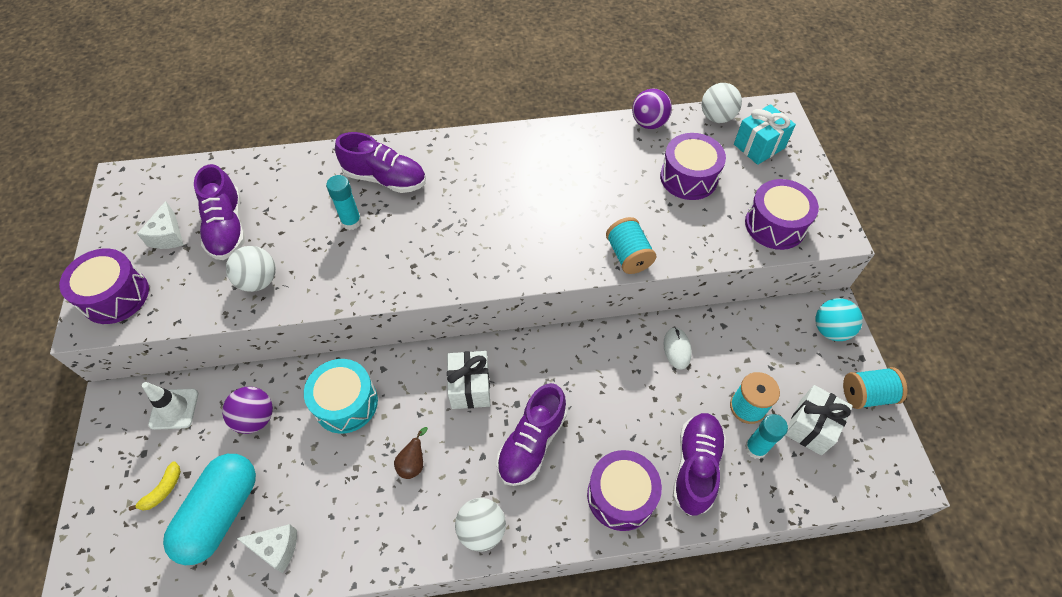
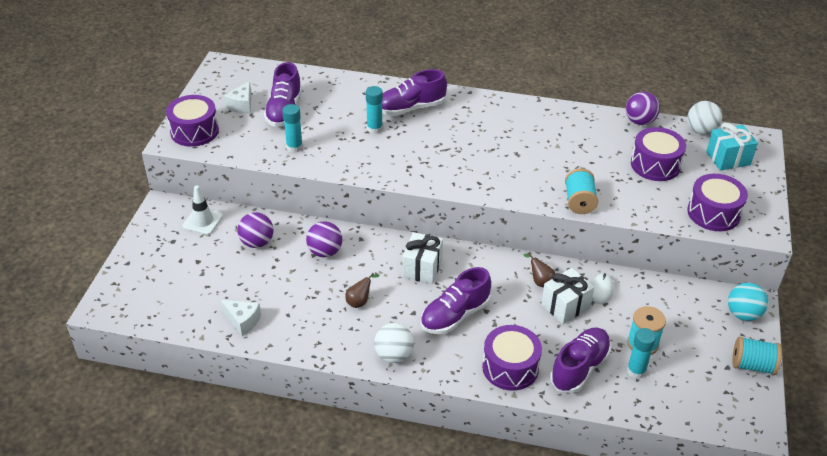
camera: 20 degrees right, 15 degrees down
(163, 490) = (178, 265): yellow banana -> none
(221, 513) = (213, 290): turquoise capsule -> none
(258, 281) = (294, 147): white ball -> turquoise glue stick
(346, 403) = (325, 252): turquoise drum -> purple ball
(385, 178) = (411, 108): purple shoe -> purple shoe turned 120 degrees clockwise
(608, 360) = (540, 281): none -> brown pear
(810, 427) = (691, 371): white gift -> white gift (565, 306)

